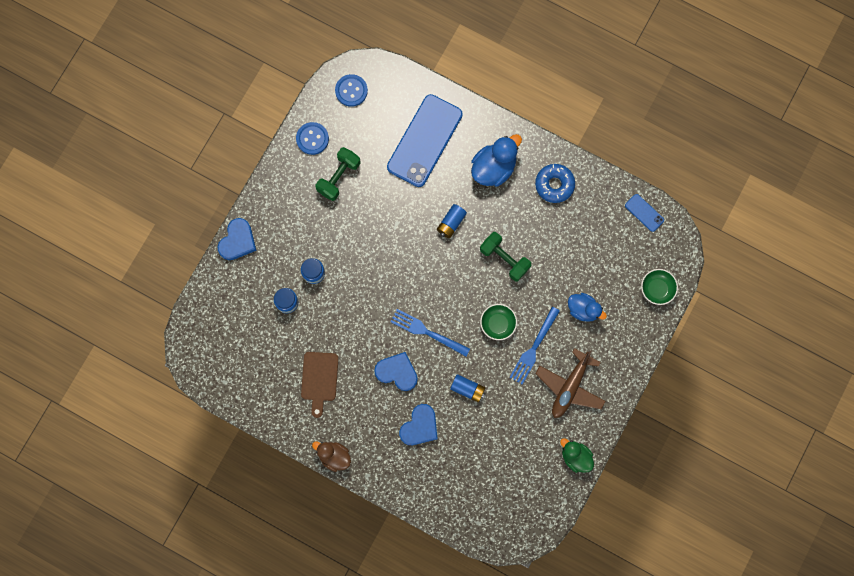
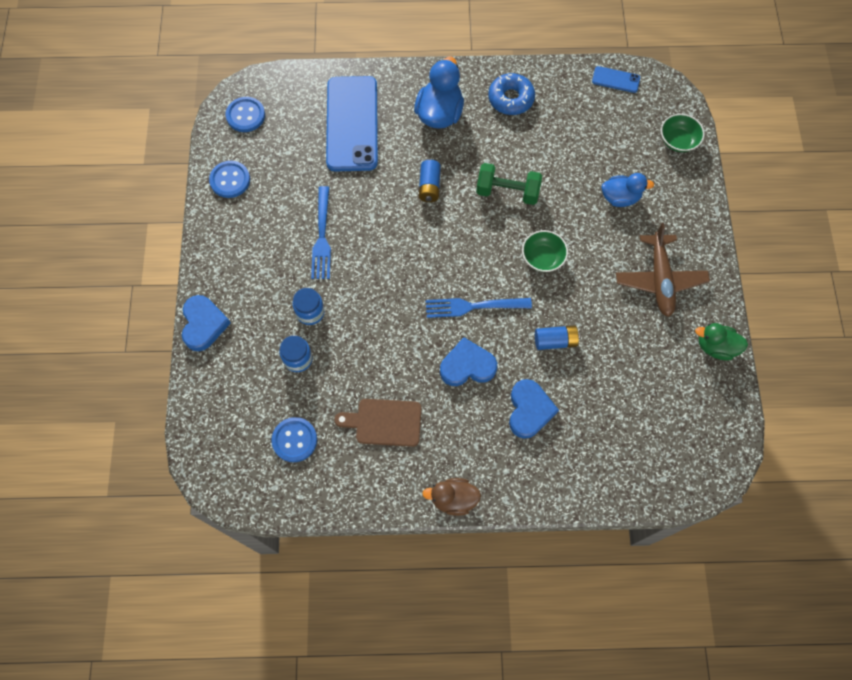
camera: 30 degrees left, 10 degrees down
(254, 357) = (294, 440): none -> blue button
(319, 379) = (384, 422): brown cutting board -> brown cutting board turned 120 degrees clockwise
(339, 177) = (281, 203): green dumbbell -> none
(534, 348) = (596, 261): blue fork -> blue fork (322, 236)

